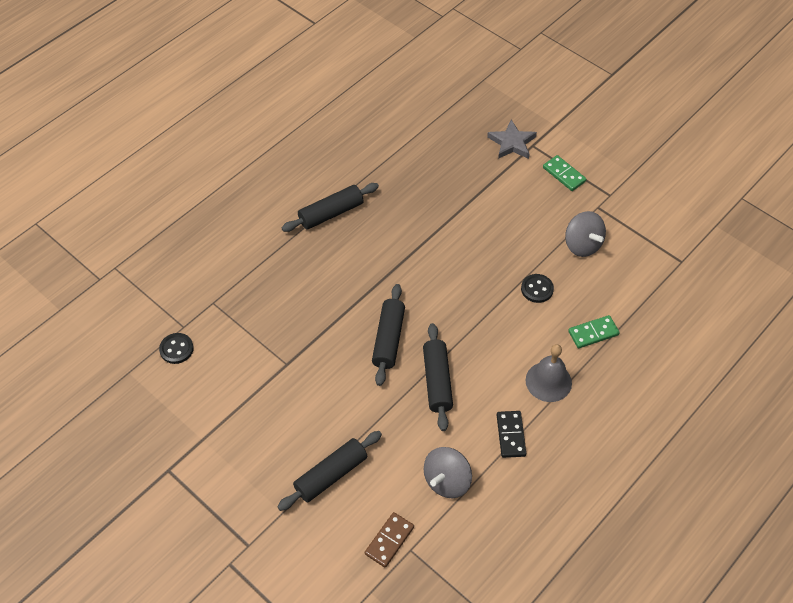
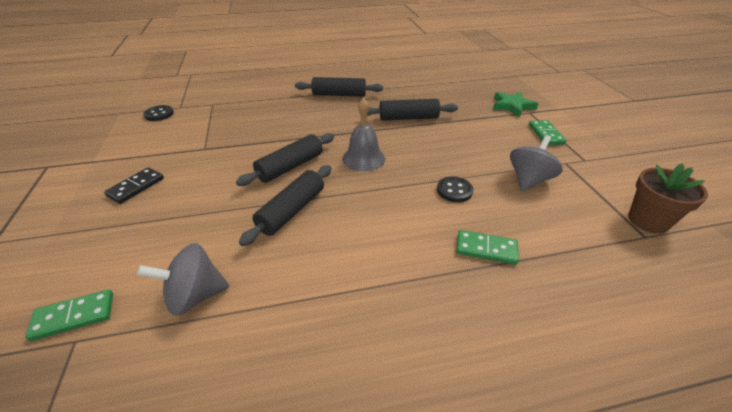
camera: 35 degrees right, 15 degrees down
(331, 475) = (122, 229): black rolling pin -> black rolling pin (408, 118)
(389, 540) = (74, 316): brown domino -> green domino
(510, 435) = (305, 292): black domino -> black domino (136, 187)
(512, 143) = (512, 106): grey star -> green star
(548, 381) = (396, 266): grey bell -> grey bell (363, 158)
(582, 245) = (529, 180): grey spinning top -> grey spinning top turned 150 degrees counterclockwise
(678, 244) = (648, 221): none -> brown flower pot

